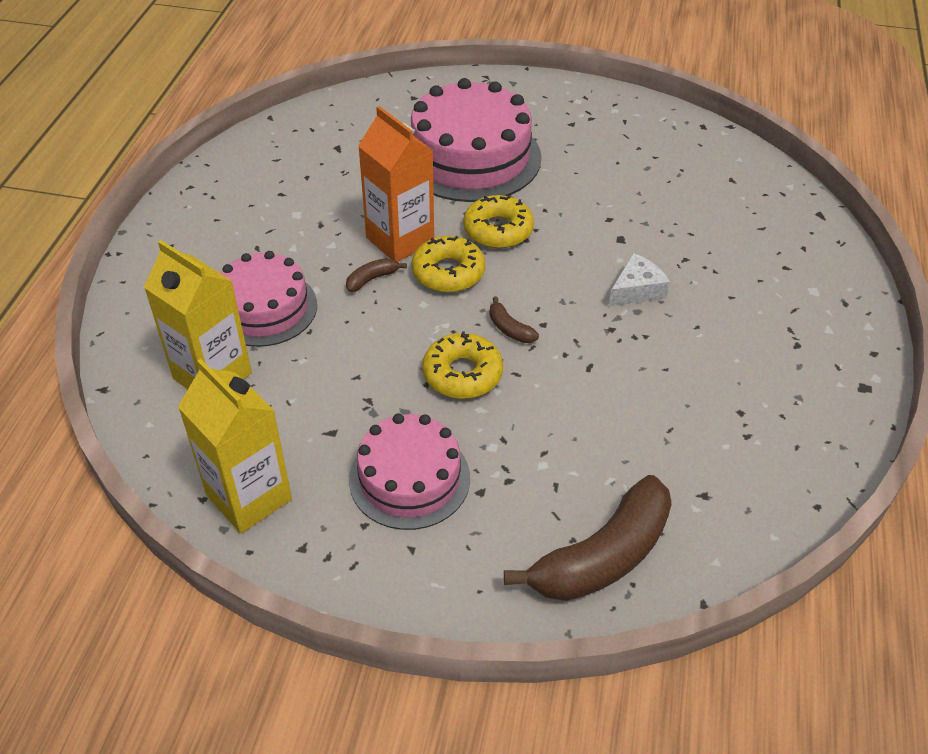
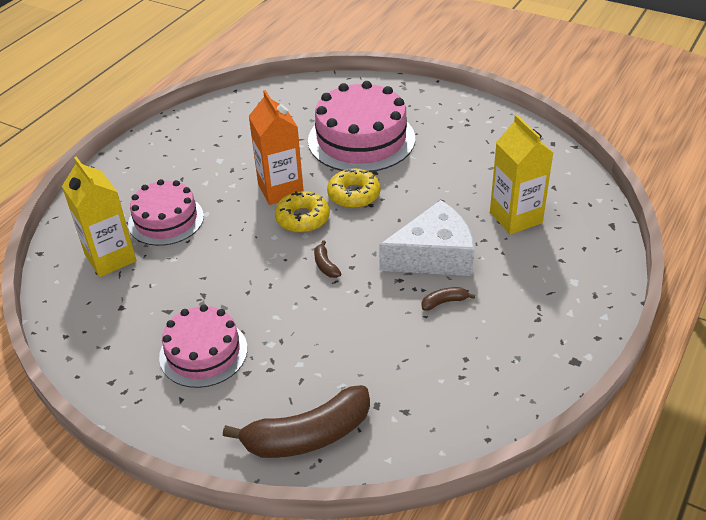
camera: 20 degrees right, 5 degrees down
(249, 497) = (94, 341): yellow carton -> yellow carton (515, 217)
(372, 279) = (247, 213): brown banana -> brown banana (444, 302)
(462, 374) = (276, 290): yellow donut -> none
(636, 290) = (434, 255): white cheese -> white cheese, size x1.95

